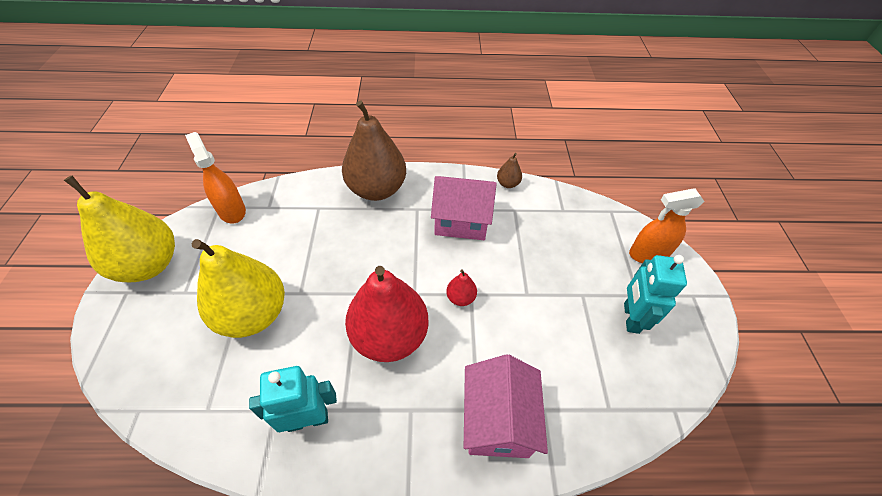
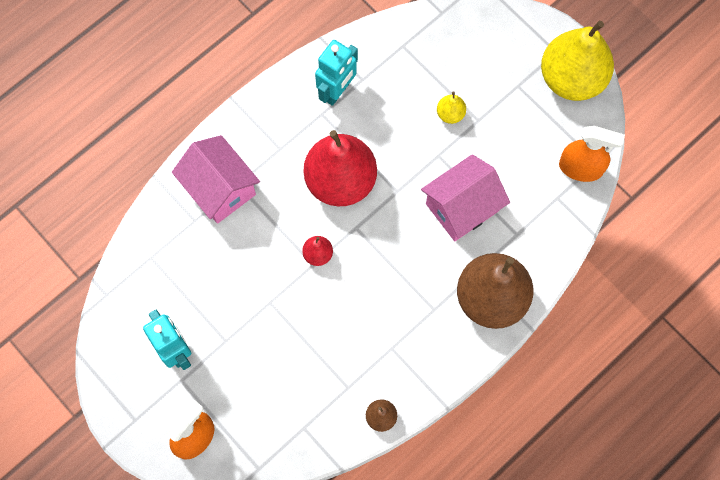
camera: 140 degrees right, 20 degrees up
(253, 314) = (450, 114): yellow pear -> yellow pear, size x0.41
(461, 221) = (383, 330): pink house -> pink house (462, 207)

